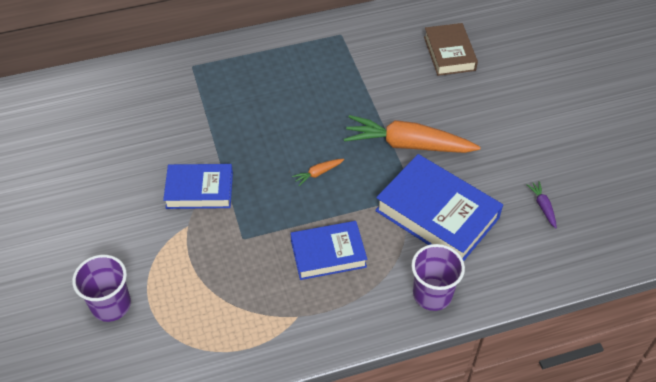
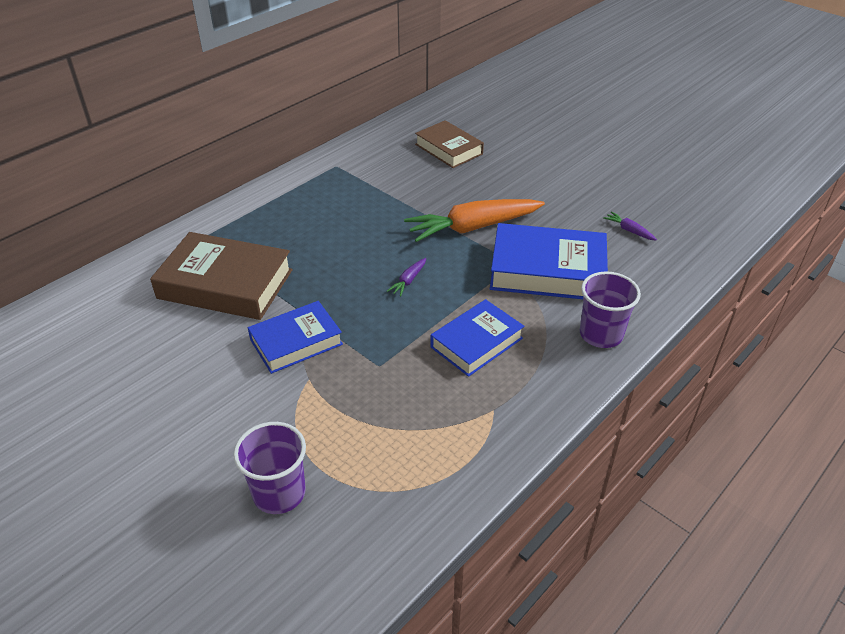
camera: 30 degrees left, 10 degrees down
(184, 116) = (225, 284): none -> brown book
(318, 173) = (408, 280): orange carrot -> purple carrot

